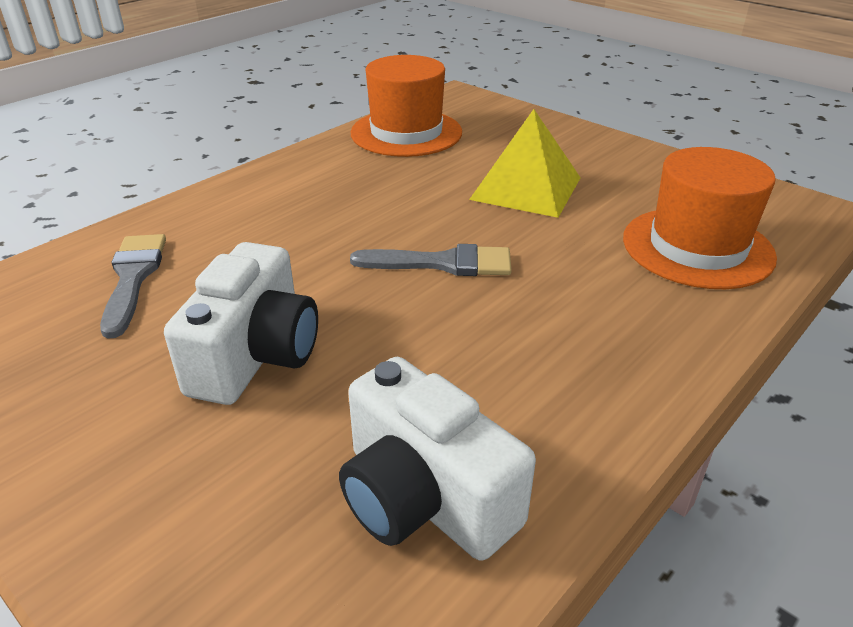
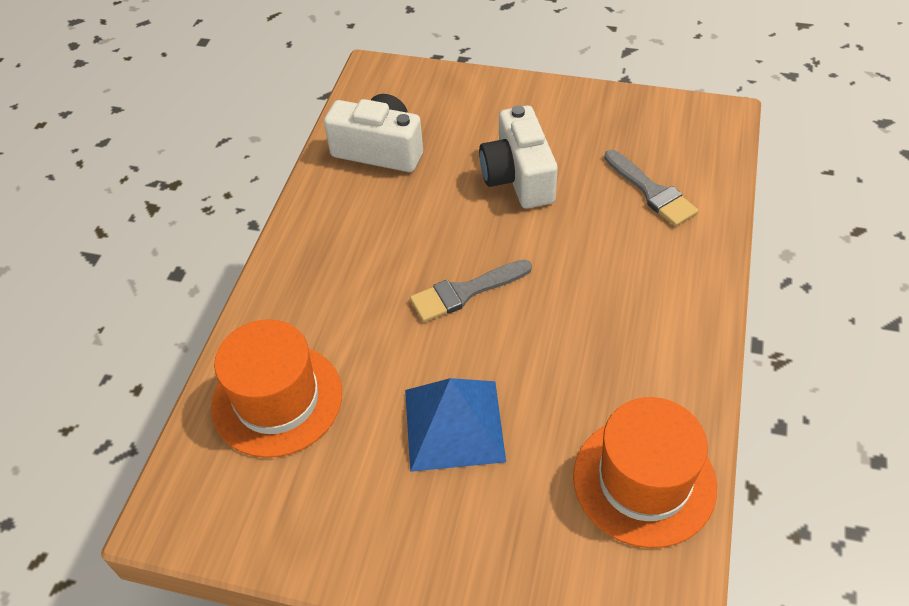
camera: 155 degrees right, 15 degrees up
(526, 188) = (454, 424): yellow pyramid -> blue pyramid

